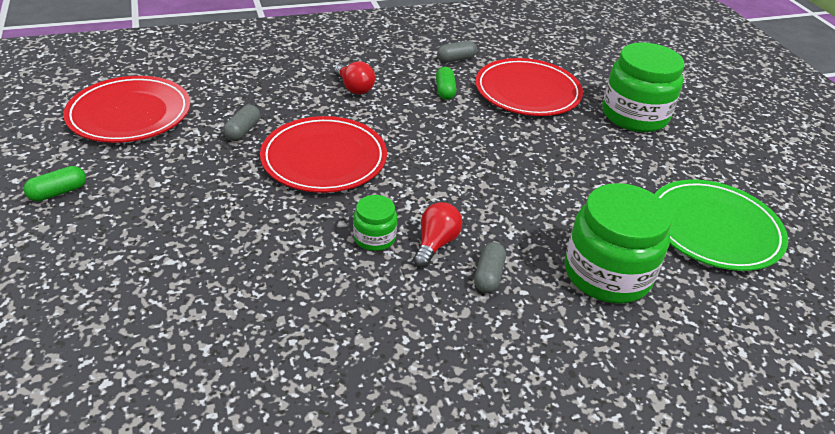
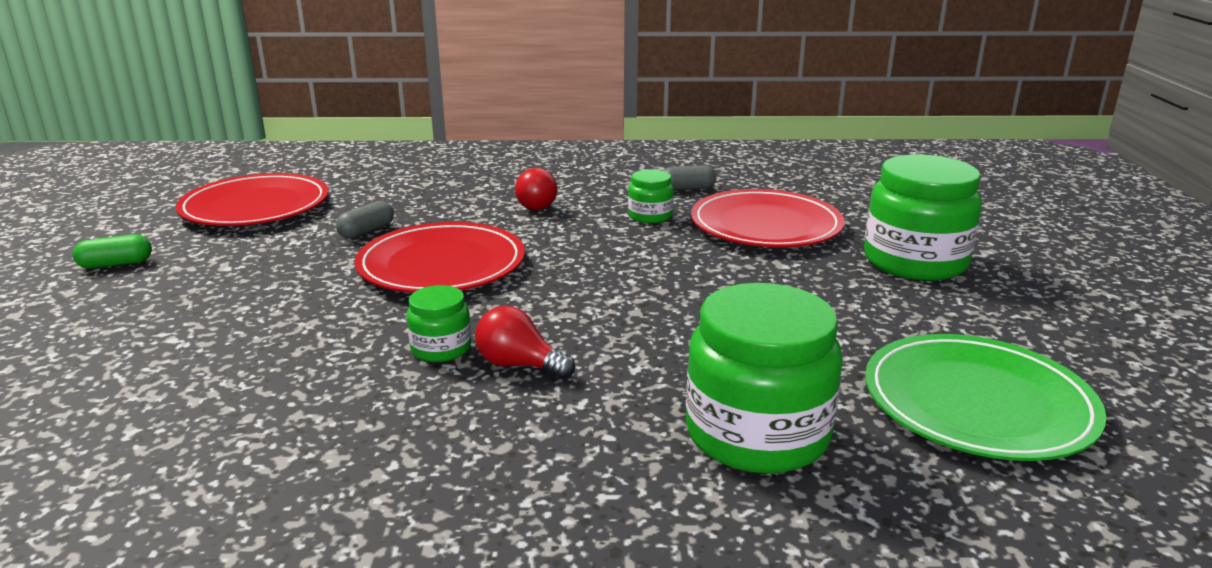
camera: 20 degrees right, 15 degrees down
(435, 244) = (519, 365): red light bulb -> red light bulb turned 105 degrees counterclockwise
(445, 91) = (650, 216): green capsule -> green jar
(488, 276) = (568, 410): grey capsule -> none

